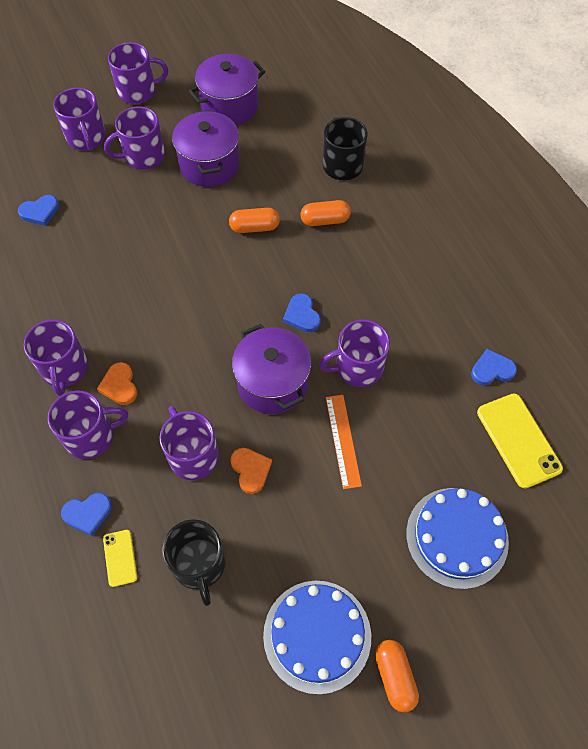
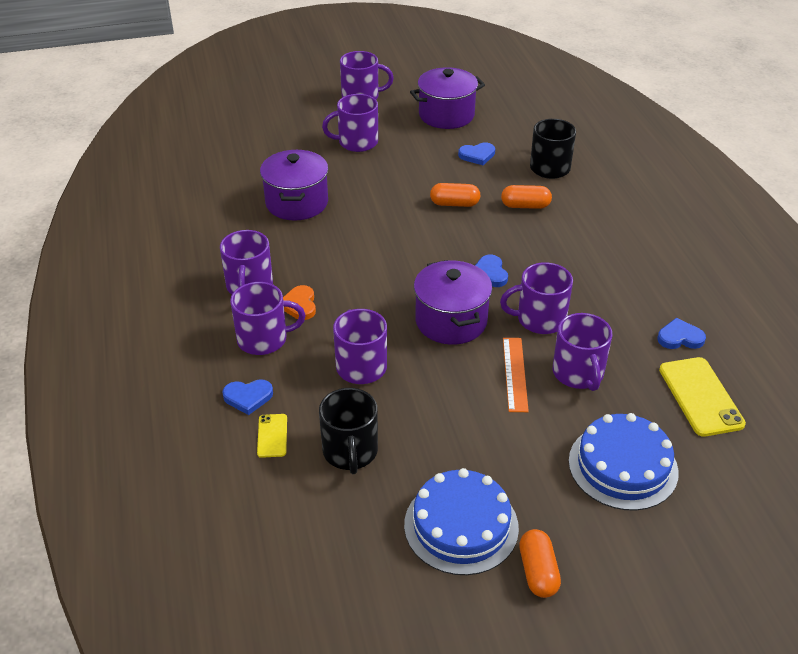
camera: 10 degrees right, 20 degrees down
(40, 212) = (251, 171): blue heart -> blue heart (477, 155)
(86, 138) = (306, 124): purple mug -> purple mug (578, 373)
(209, 165) = (419, 154): purple pot -> purple pot (297, 203)
(250, 470) = (416, 385): orange heart -> none

